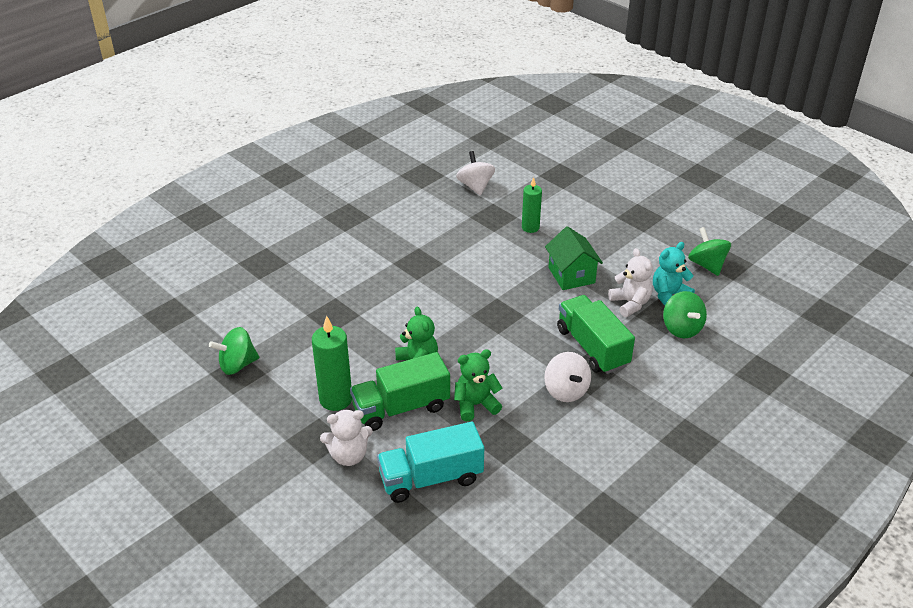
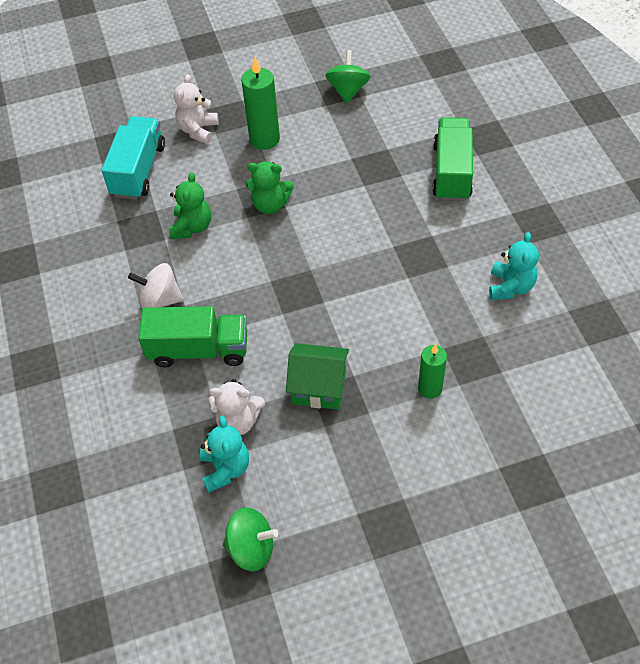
camera: 120 degrees right, 15 degrees up
(401, 408) = (225, 177): green truck -> green truck (452, 172)
(418, 215) = (510, 287): none -> turquoise teddy bear
(475, 186) = (547, 368): white spinning top -> none
(681, 328) = (169, 449): green spinning top -> none

